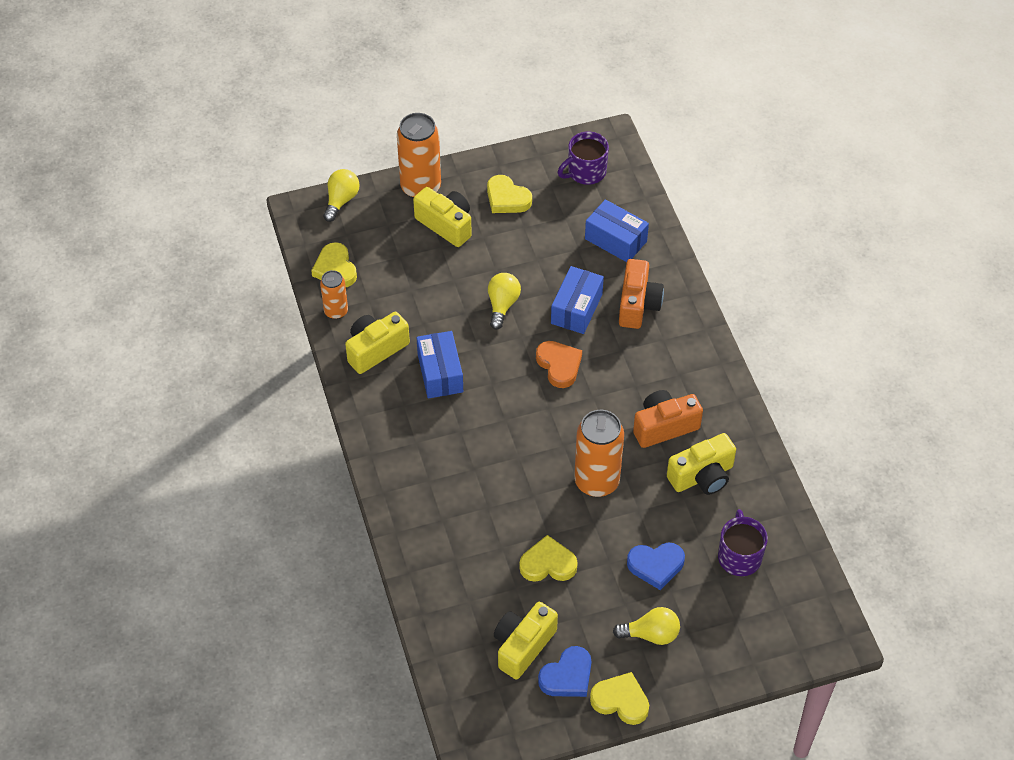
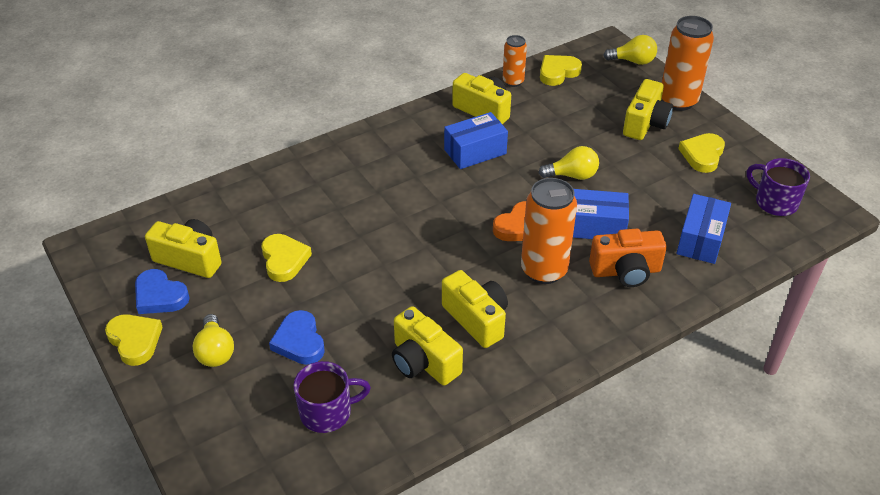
camera: 75 degrees right, 10 degrees down
(596, 481) = (389, 278): orange can -> orange can (544, 270)
(620, 701) = (135, 341): yellow heart -> yellow heart turned 45 degrees counterclockwise
(664, 426) = (477, 319): orange camera -> yellow camera

